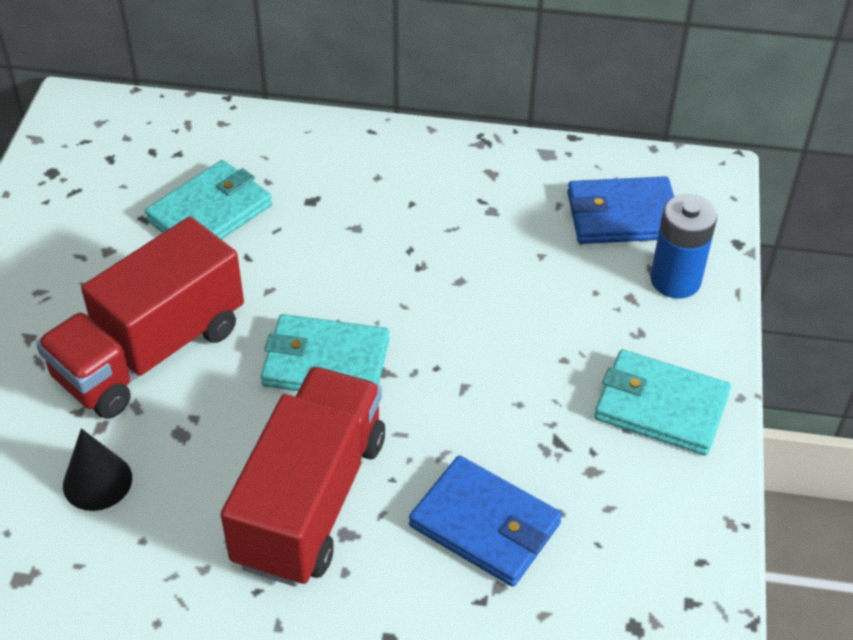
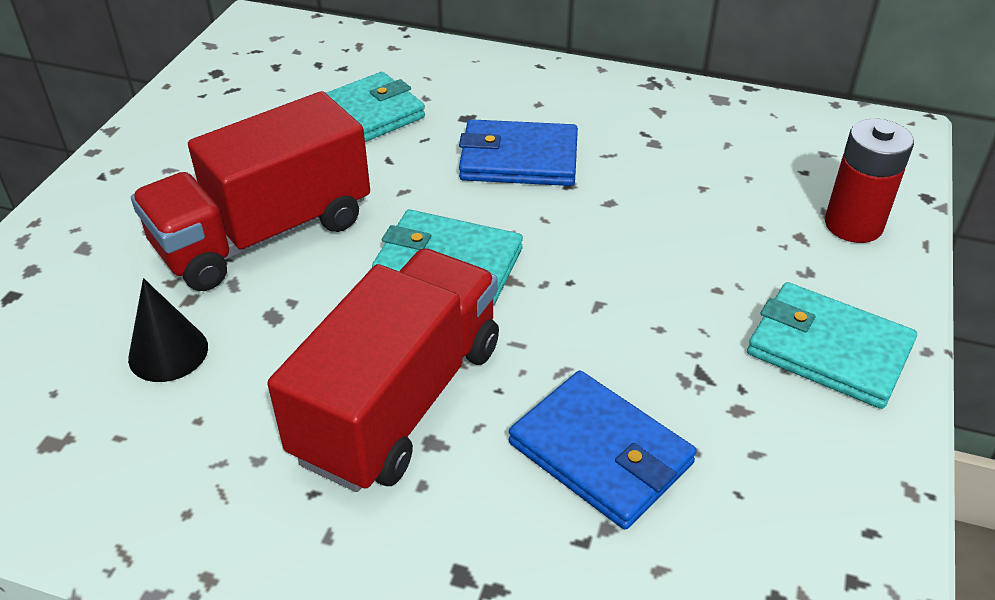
camera: 10 degrees right, 5 degrees down
(622, 215) = (797, 160): blue wallet -> blue wallet (518, 159)
(675, 280) = (853, 225): blue battery -> red battery

